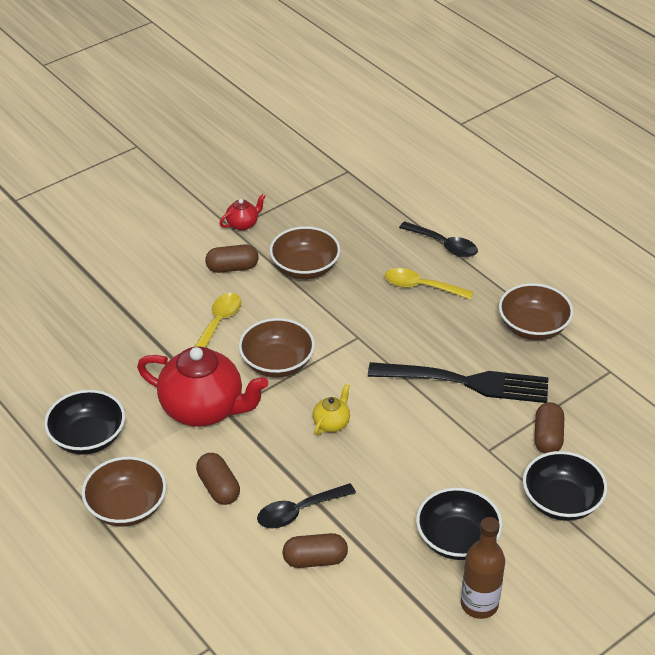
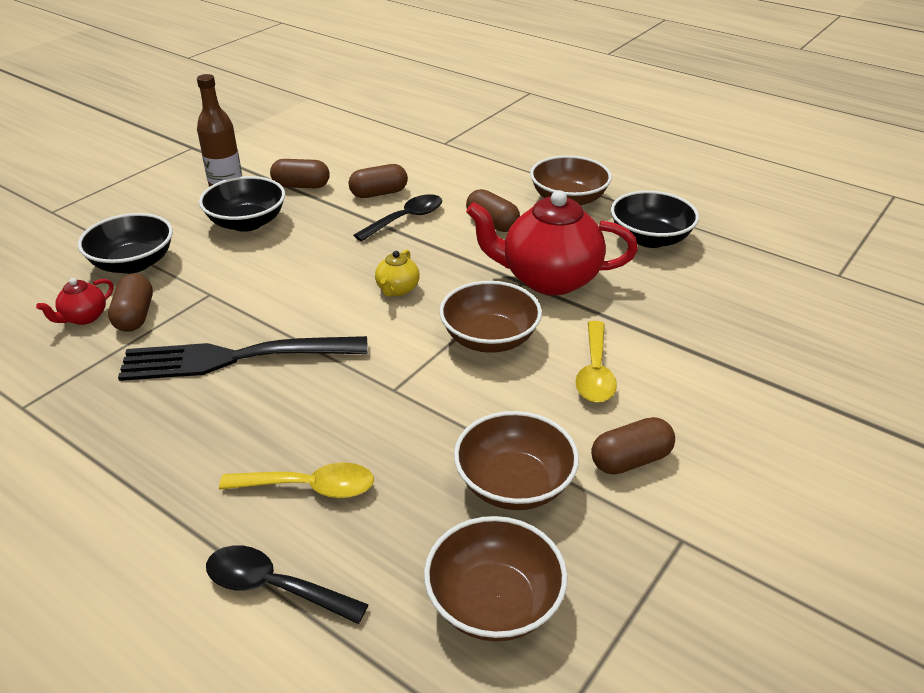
camera: 165 degrees right, 5 degrees down
(243, 224) = (669, 553): red teapot -> red teapot (84, 317)
(396, 592) = (301, 186): none -> brown capsule
(533, 327) = (125, 452): brown bowl -> brown bowl (494, 602)

